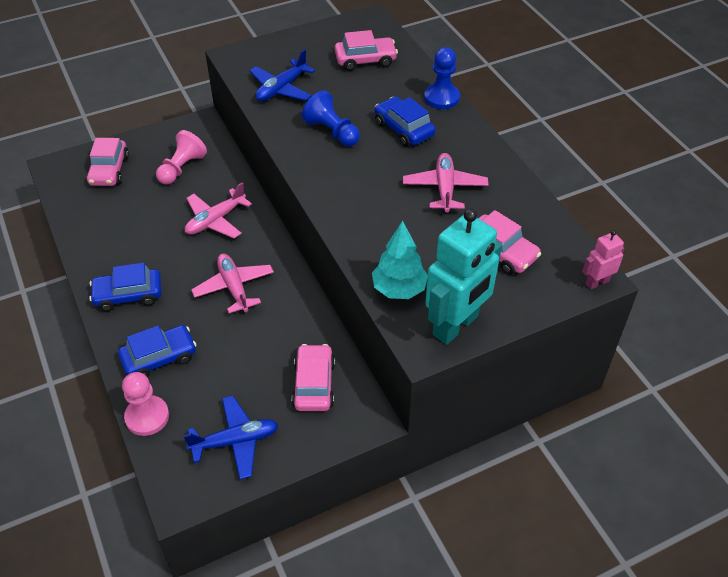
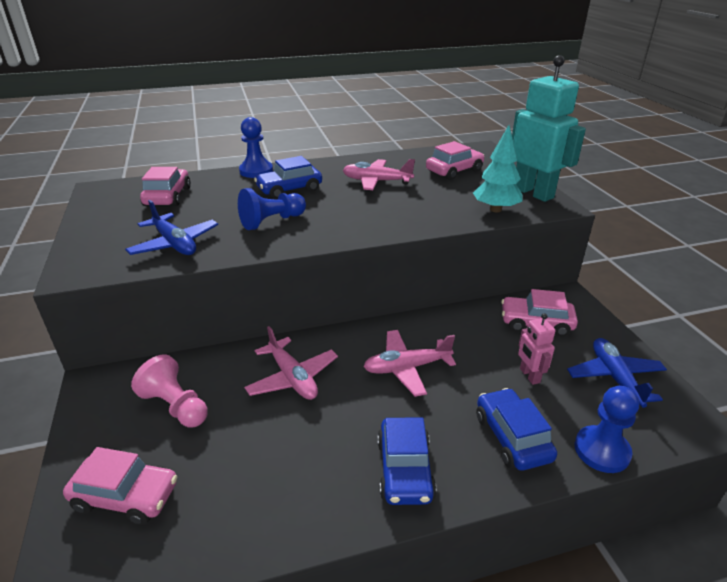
camera: 80 degrees left, 15 degrees down
(147, 417) = (601, 450): pink pawn -> blue pawn
(597, 282) = (485, 148): pink robot -> pink robot (529, 375)

